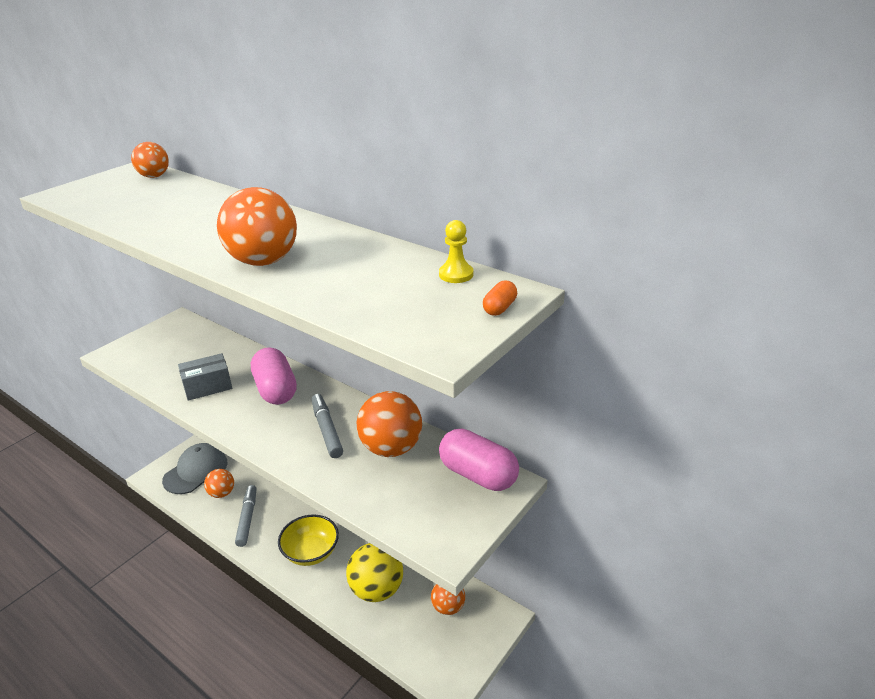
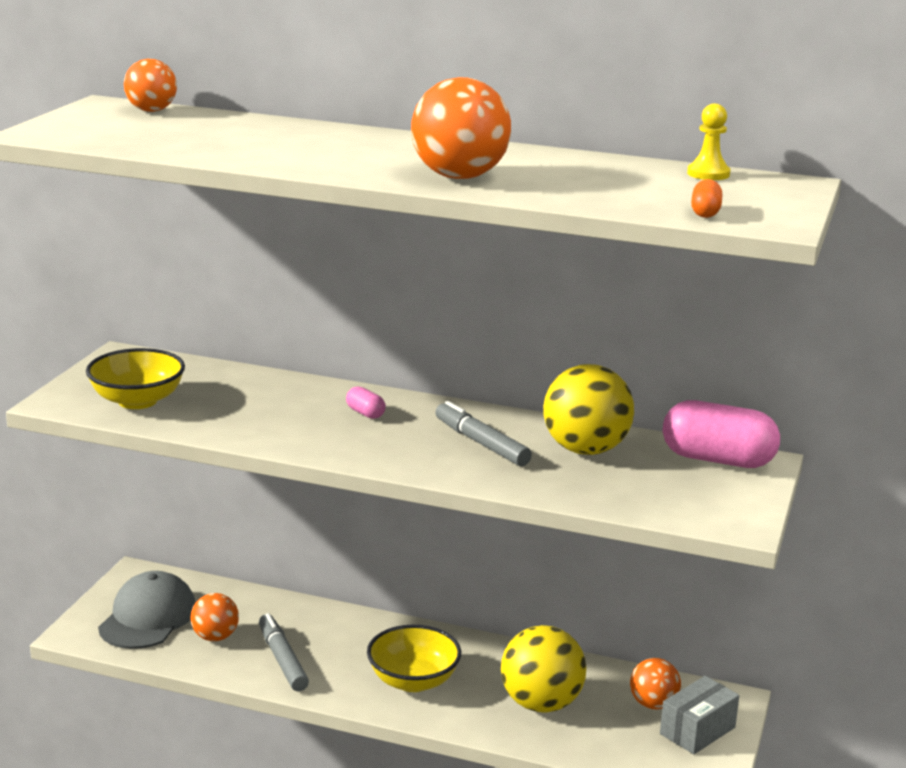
camera: 20 degrees left, 10 degrees down
(154, 359) = (137, 401): none -> yellow bowl
(208, 387) = (258, 420): grey box -> grey box (697, 730)
(275, 390) = (365, 413): pink capsule -> pink capsule, size x0.44
(391, 448) = (585, 450): orange ball -> yellow ball
(499, 308) = (792, 194): orange capsule -> orange capsule (705, 212)

